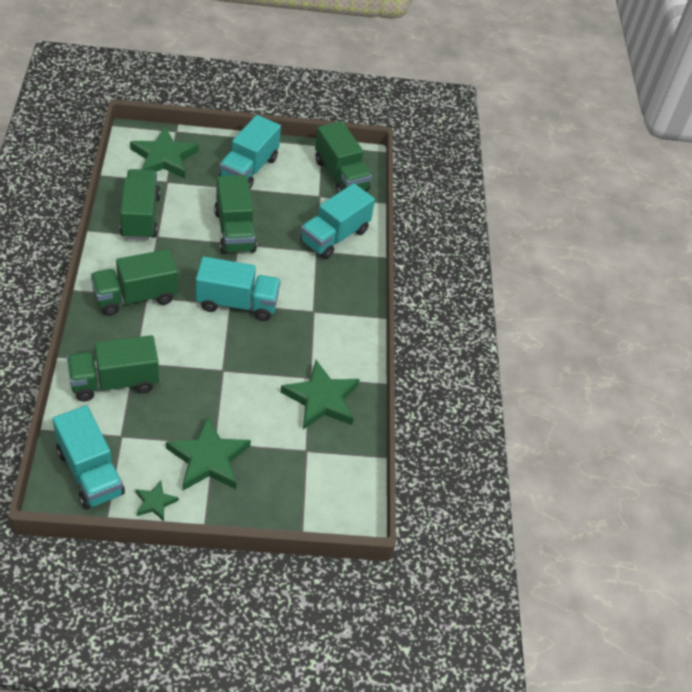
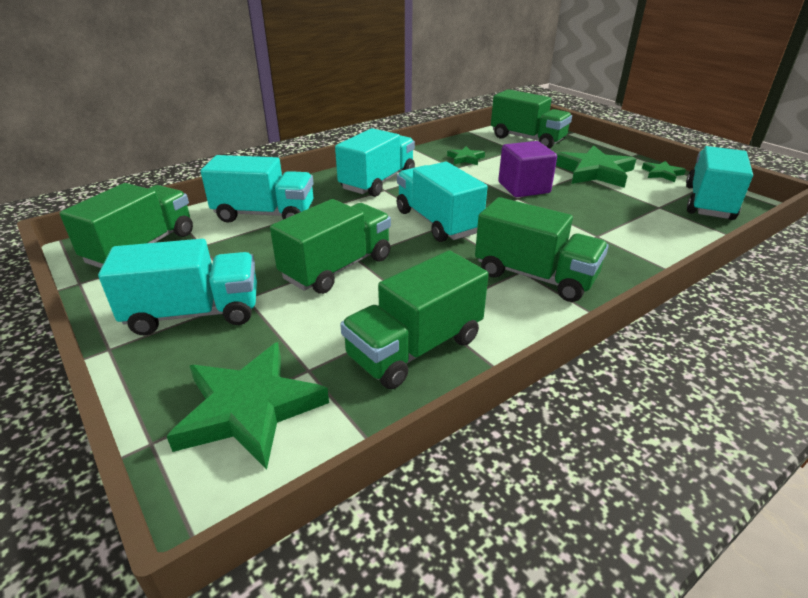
camera: 120 degrees left, 15 degrees down
(114, 382) = (633, 234): green truck -> green truck (527, 139)
(233, 387) = (523, 188): none -> purple cube
(321, 399) = (465, 158): green star -> green star, size x0.50
(330, 316) = (378, 182): none -> turquoise truck

